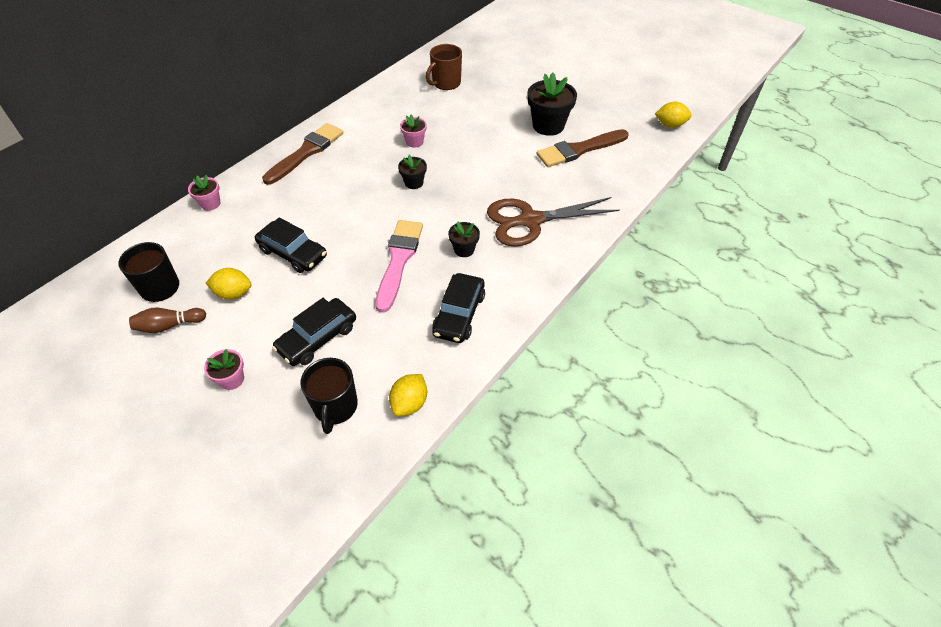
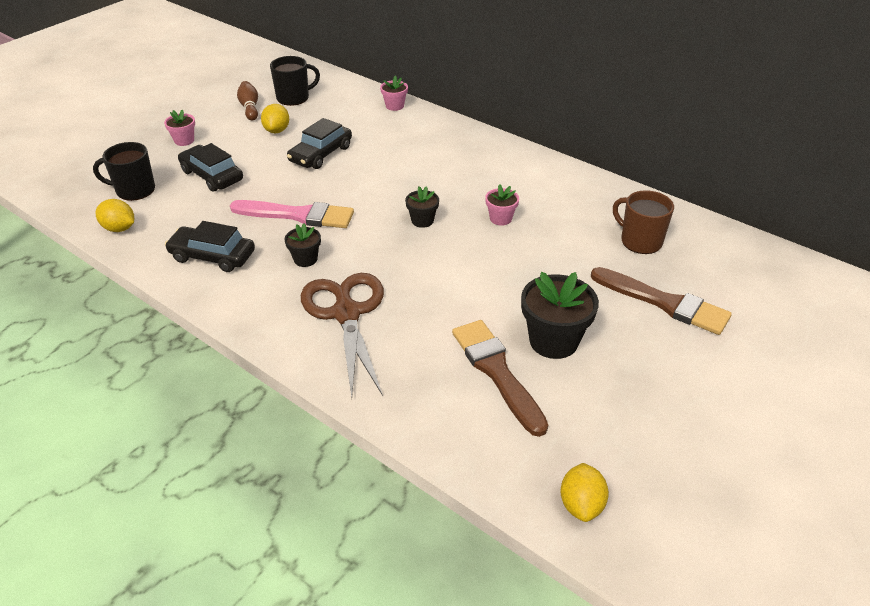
camera: 90 degrees right, 10 degrees down
(306, 152) = (474, 147): brown brush -> brown brush (664, 303)

